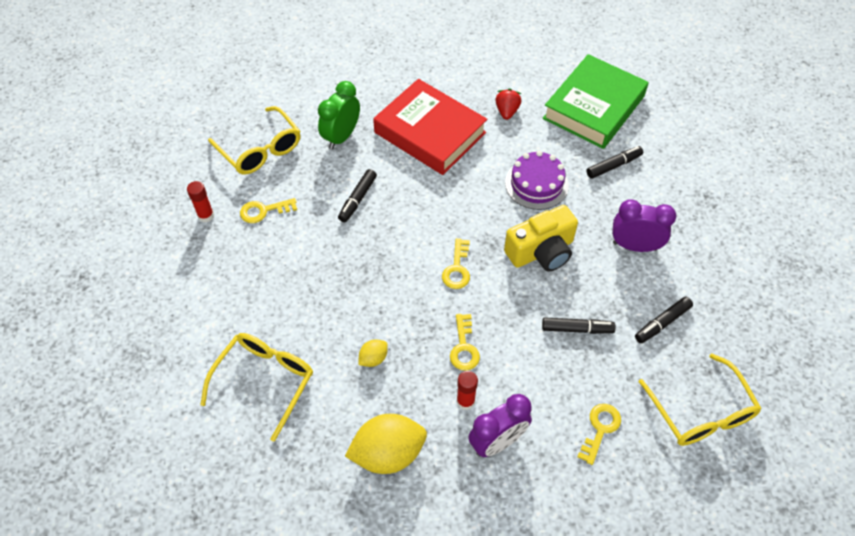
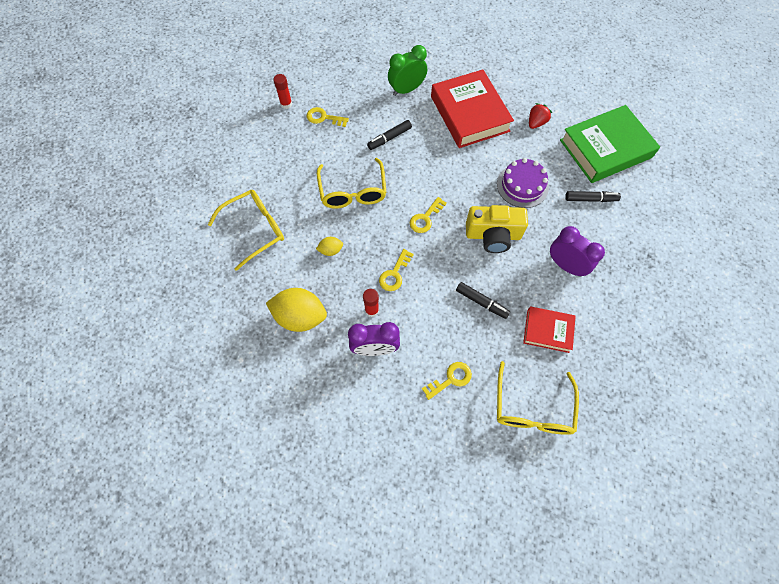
camera: 30 degrees right, 10 degrees up
(260, 150) = (347, 75): yellow glasses -> yellow glasses (353, 192)
(662, 323) = (547, 331): black marker -> red book

